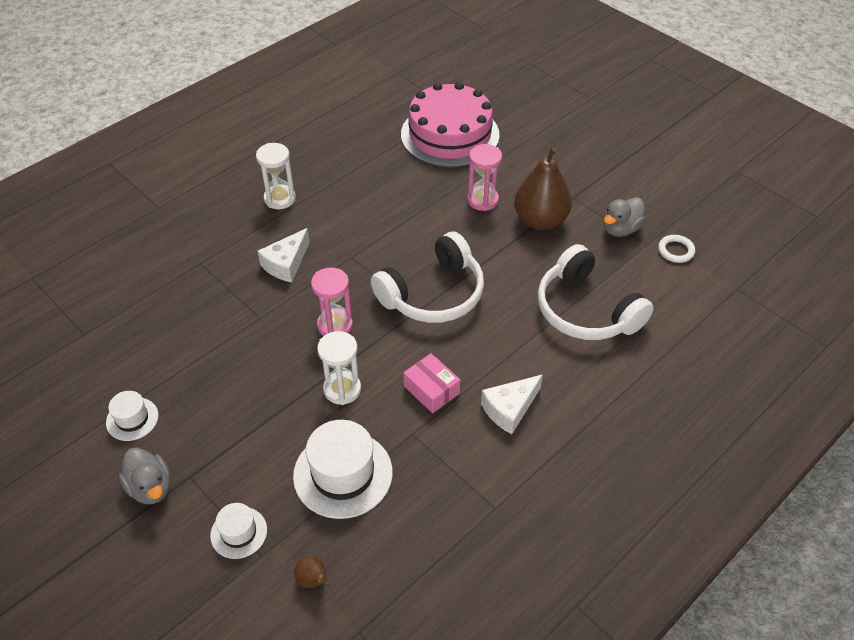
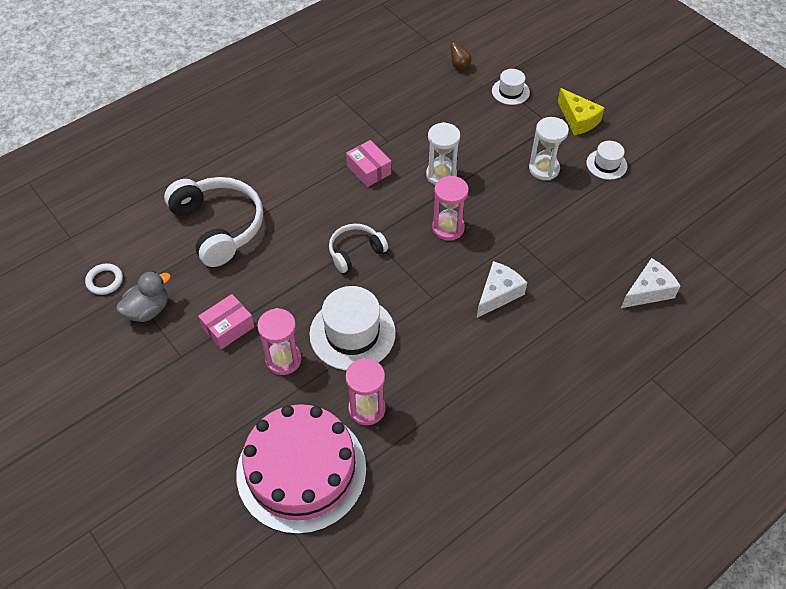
camera: 175 degrees left, 5 degrees up
(150, 487) = (578, 120): grey duck -> yellow cheese
(280, 199) = (514, 379): white hourglass -> white hourglass (544, 169)
(343, 474) = (440, 119): white hat -> white hat (352, 333)
(405, 172) = (367, 409): none -> pink hourglass
(433, 294) = (355, 252): white headphones -> white headphones, size x0.56
(509, 409) = (309, 152): white cheese -> white cheese (648, 291)
(540, 220) = (228, 327): brown pear -> pink box

